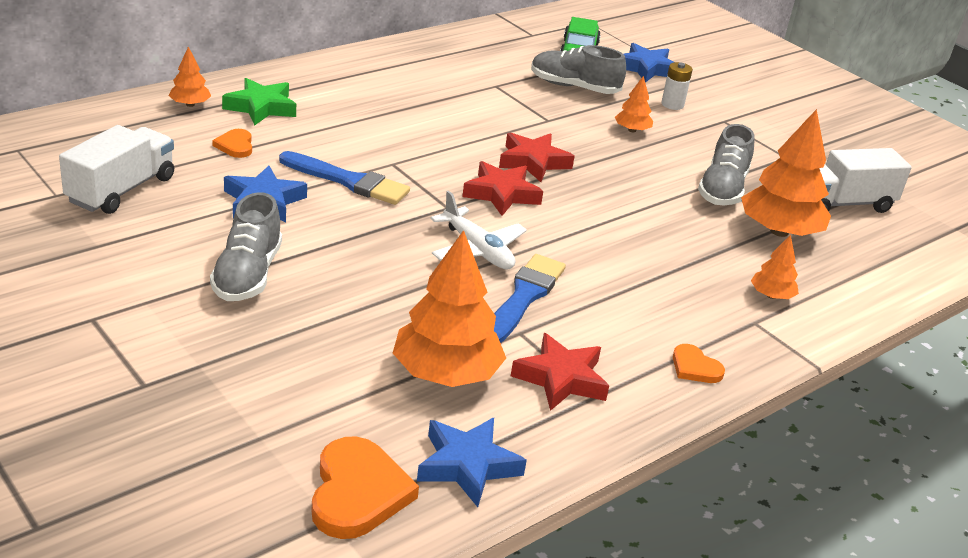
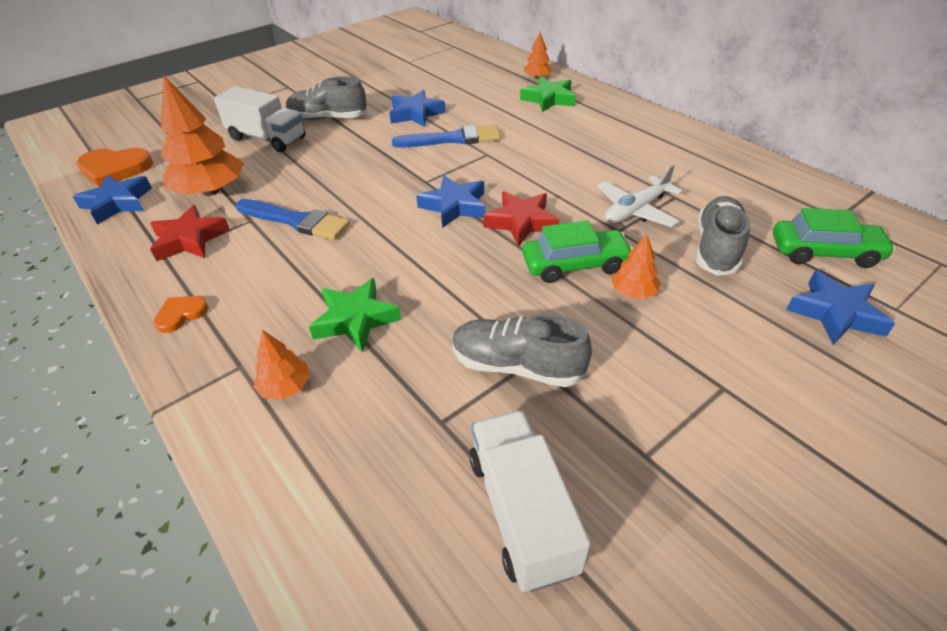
camera: 95 degrees right, 10 degrees up
(121, 190) = (418, 75): white truck -> white truck (267, 138)
(235, 146) = (487, 97): orange heart -> none
(348, 181) = (452, 139): blue brush -> blue brush turned 120 degrees counterclockwise
(477, 250) = (363, 197): white plane -> white plane (636, 210)
(501, 194) = (454, 206): red star -> blue star
(598, 147) = (575, 265): none -> green car
(672, 104) = (736, 333): white battery -> none
(684, 259) = (355, 319): none -> green star
(779, 231) = (425, 414): orange tree -> none

